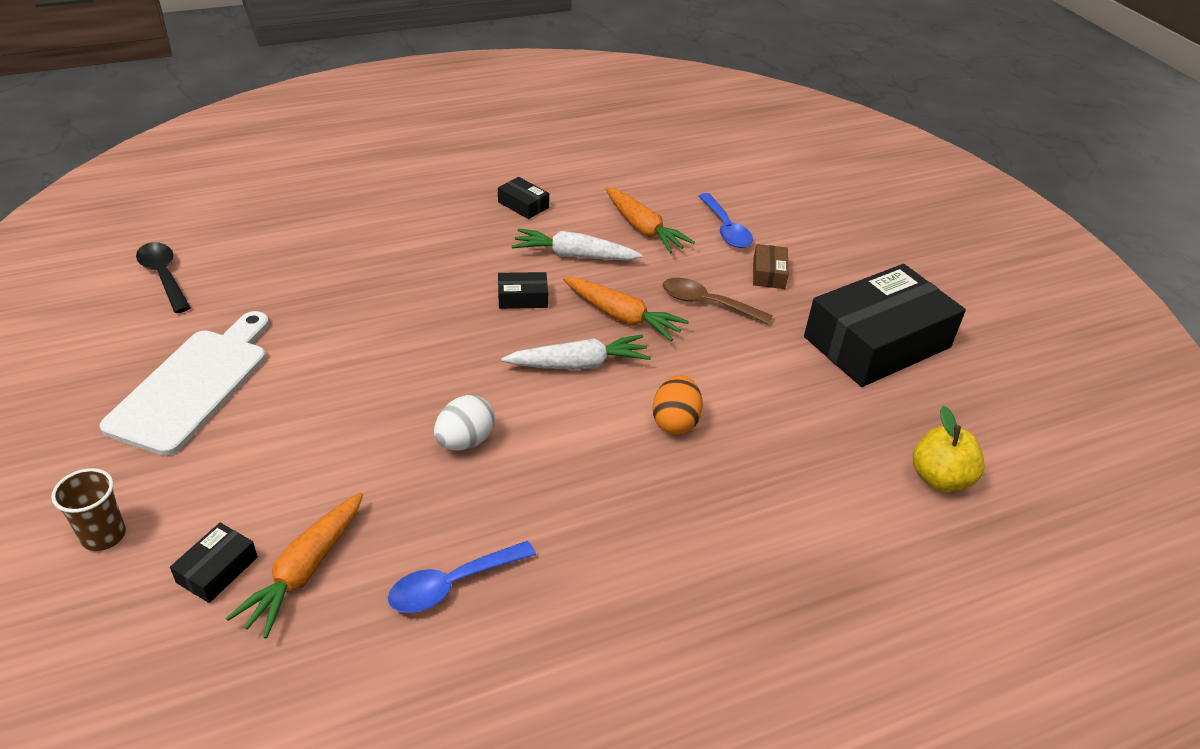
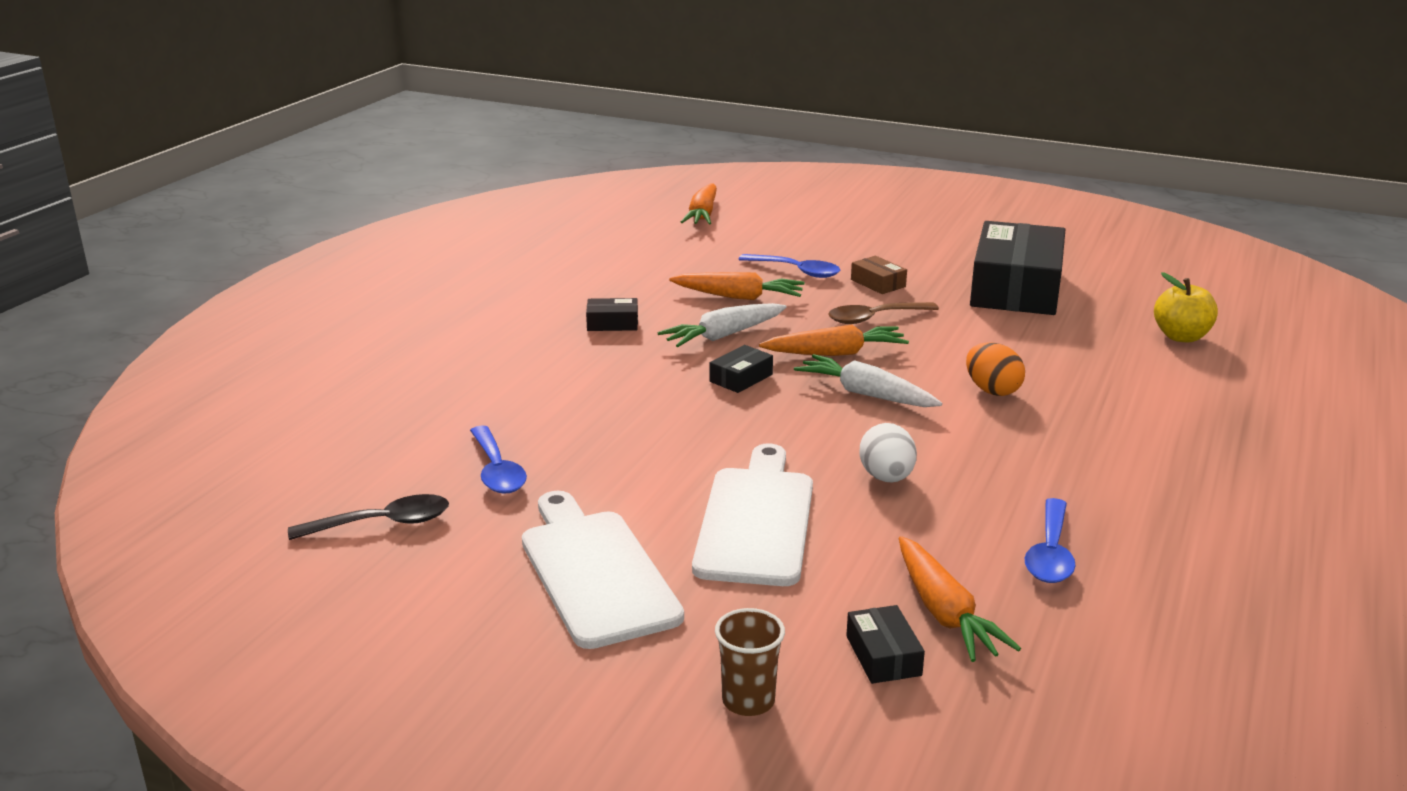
camera: 40 degrees left, 15 degrees down
(164, 276) = (382, 523): black spoon -> black spoon turned 150 degrees clockwise
(272, 278) = (497, 471): none -> blue spoon
(332, 414) = (756, 520): none -> white cutting board
(579, 364) = (866, 394): white carrot -> white carrot turned 90 degrees counterclockwise
(747, 143) = (703, 214): none -> orange carrot

